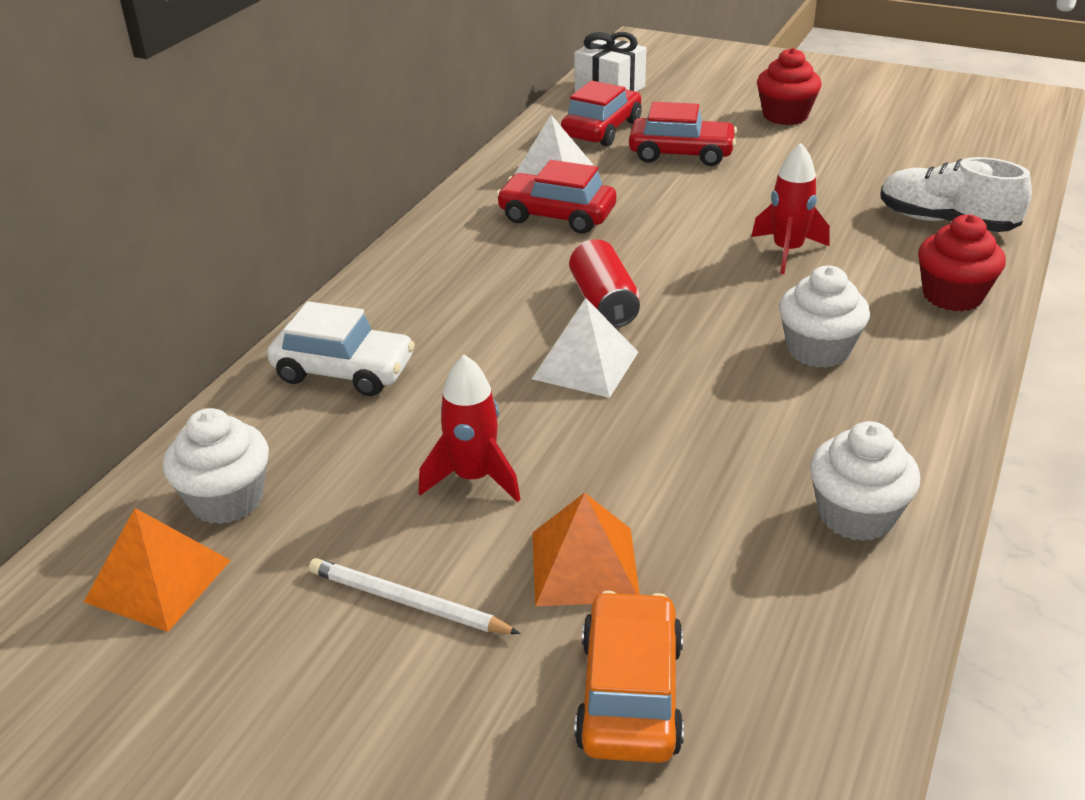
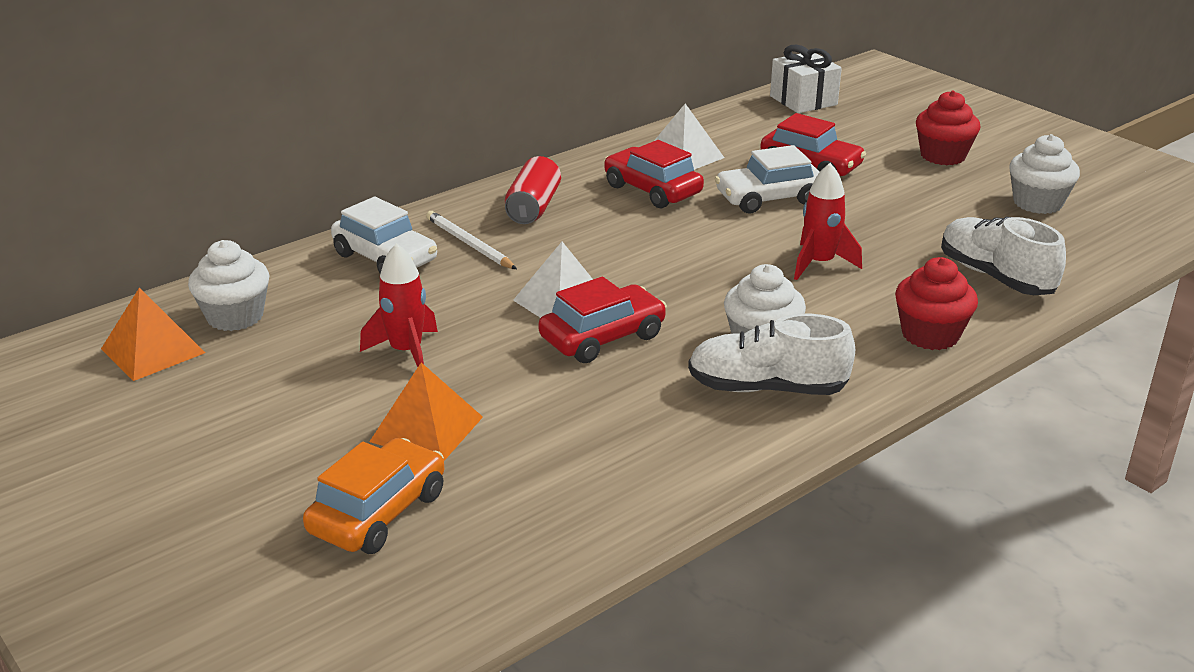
camera: 25 degrees right, 5 degrees down
(407, 602) = (290, 412): white pencil -> white pencil (469, 244)
(601, 129) = (761, 132): red car -> red car (602, 337)
(603, 302) = (623, 262): red can -> red can (533, 207)
(676, 196) = (769, 198): none -> white car
(856, 515) = (660, 462): white cupcake -> white cupcake (1037, 203)
(871, 398) = (767, 388): none -> white shoe

